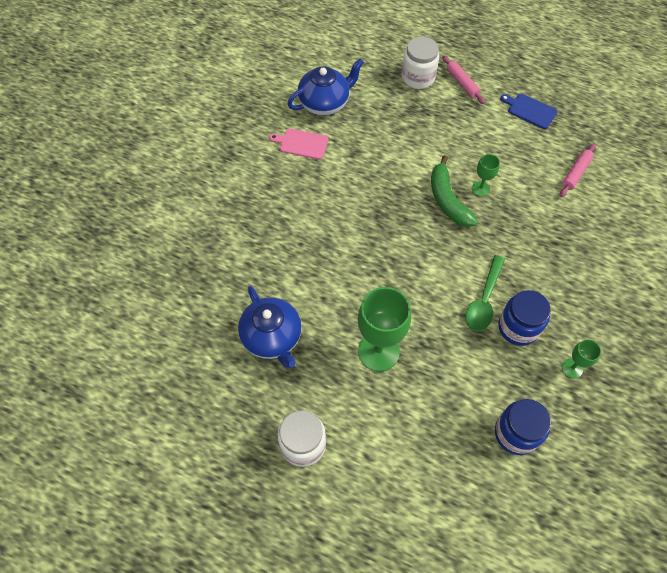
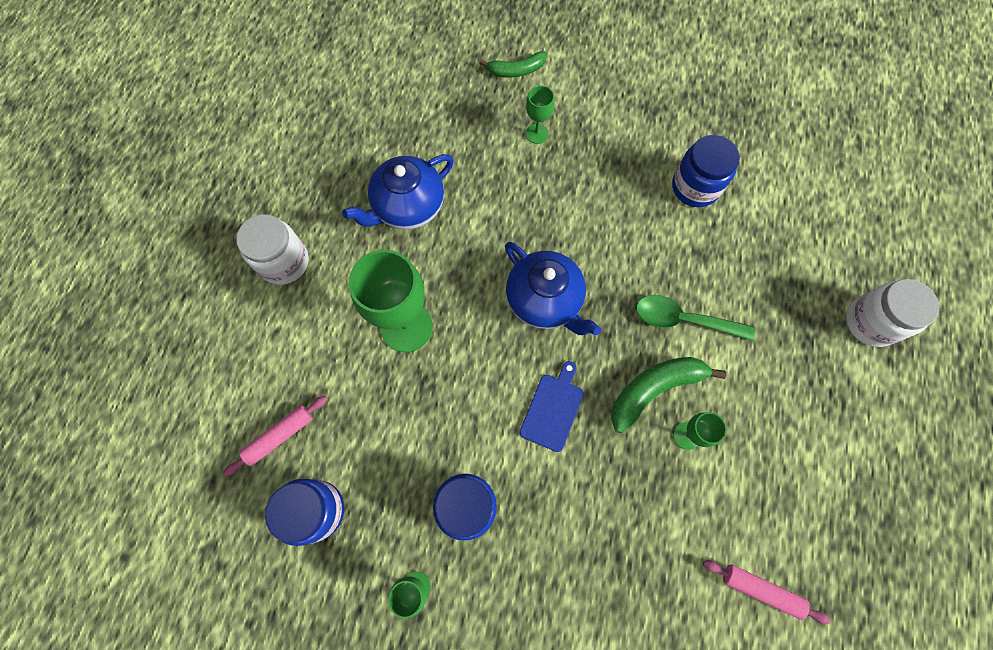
camera: 80 degrees right, 10 degrees up
(164, 238) = (516, 70): none -> green banana
(229, 234) = (537, 134): none -> green goblet
(302, 143) = (695, 187): pink cutting board -> blue jar
(325, 103) = (774, 203): blue teapot -> blue teapot (545, 300)
(462, 83) = (884, 391): pink rolling pin -> pink rolling pin (280, 436)
(484, 300) = (501, 454): green spoon -> green spoon (683, 320)
(530, 110) = (867, 506): blue cutting board -> blue cutting board (553, 409)

